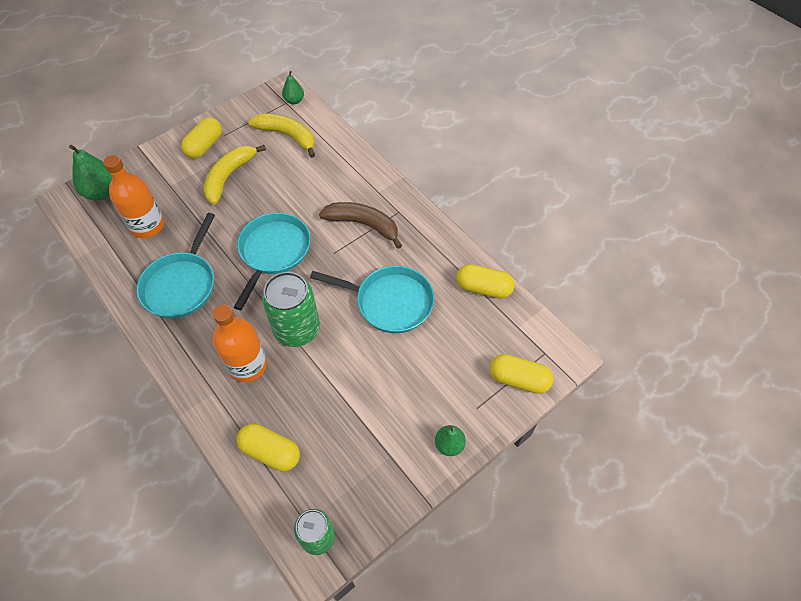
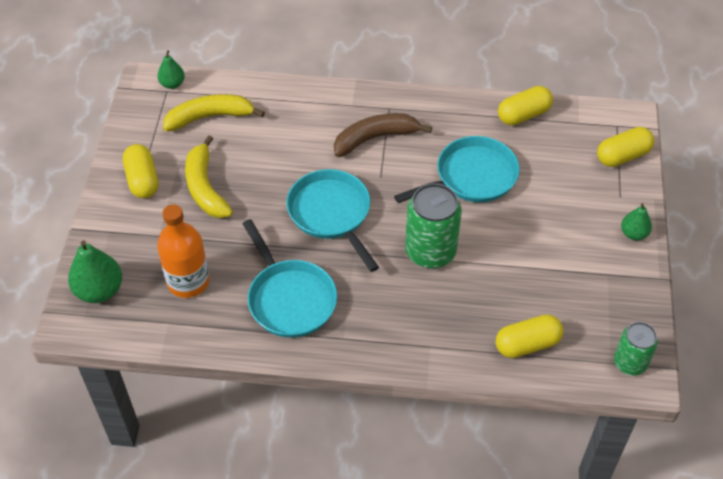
camera: 45 degrees left, 5 degrees down
(247, 365) = (429, 307): orange bottle -> none

